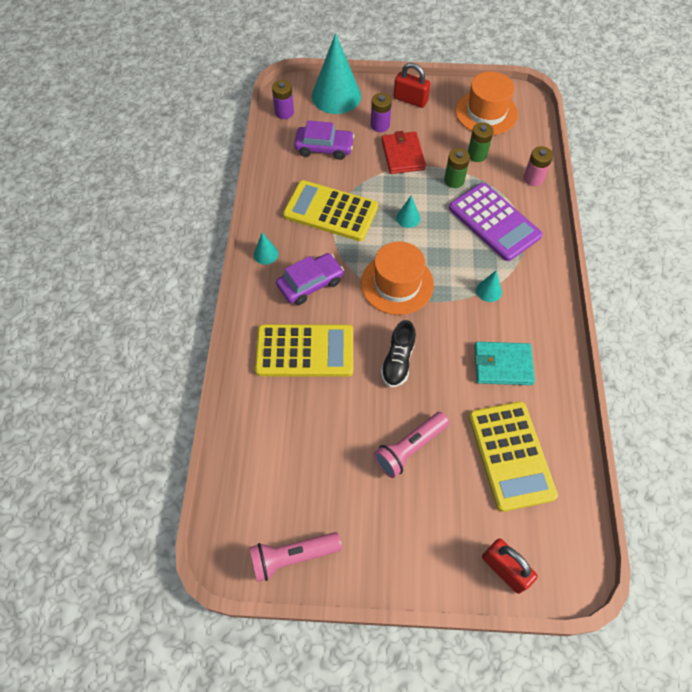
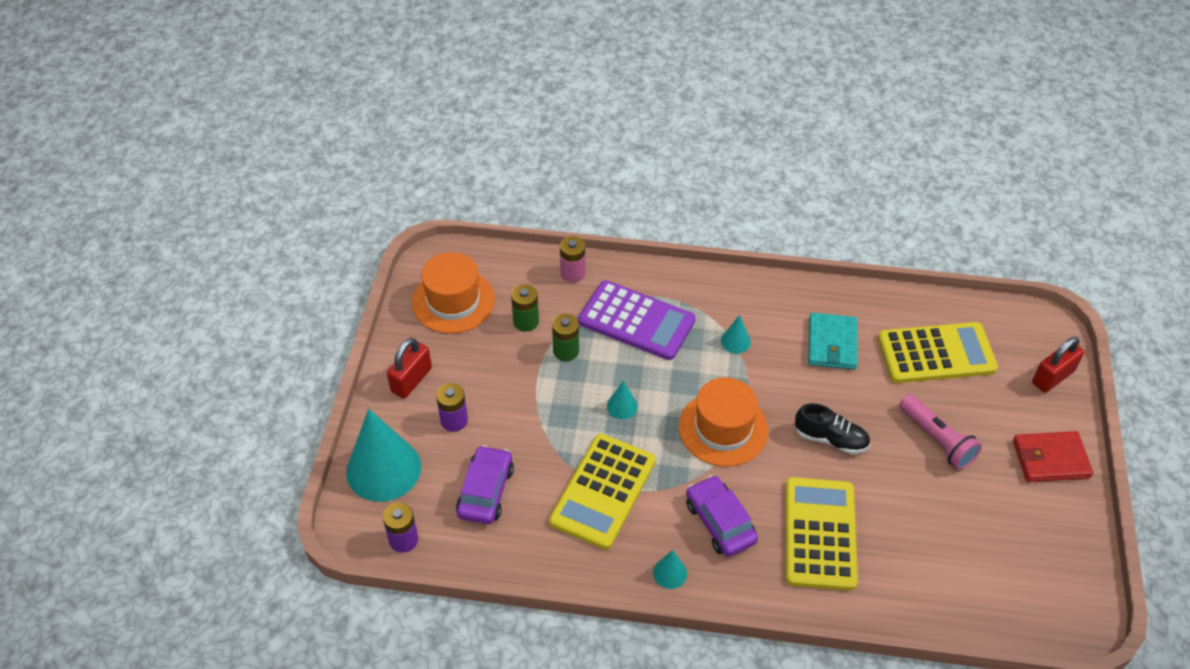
camera: 85 degrees left, 10 degrees down
(292, 556) = (1071, 559): pink flashlight -> none
(402, 155) = (514, 400): red wallet -> red wallet (1050, 459)
(494, 222) = (636, 321): purple calculator -> purple calculator turned 60 degrees clockwise

